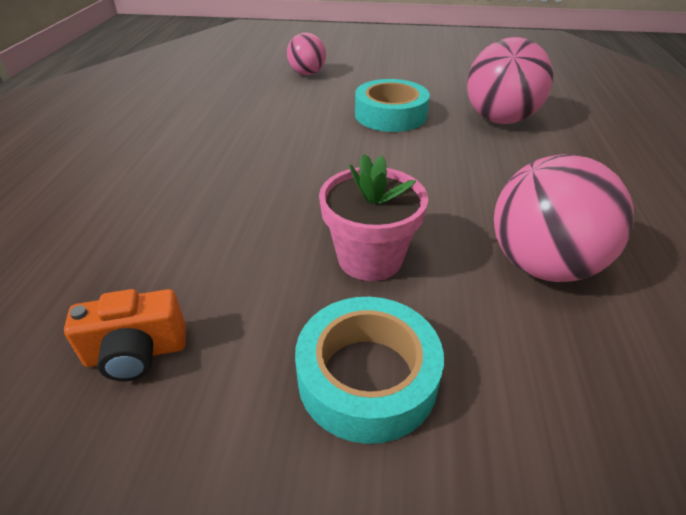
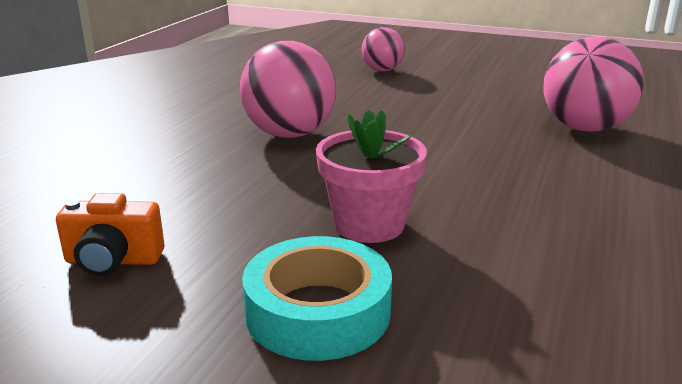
camera: 15 degrees right, 15 degrees down
(390, 115) = (456, 112): turquoise tape -> none
(542, 265) = (559, 256): pink ball -> pink ball (289, 134)

